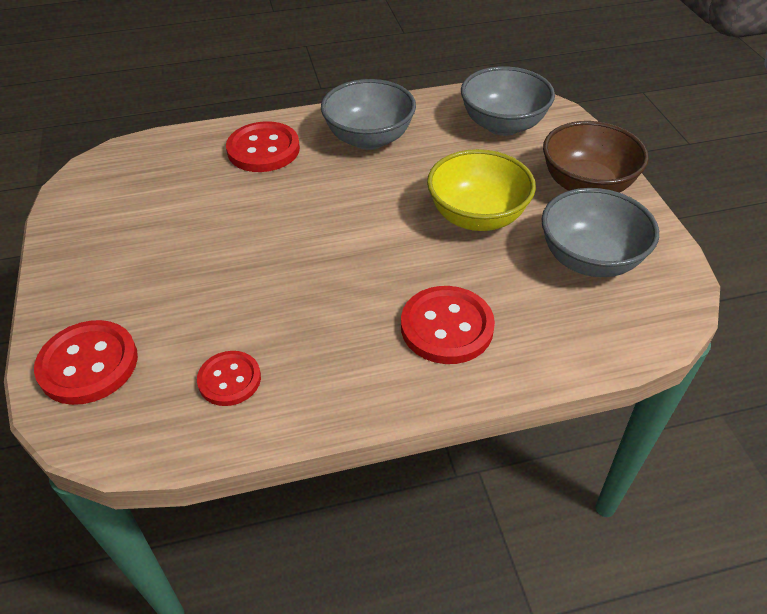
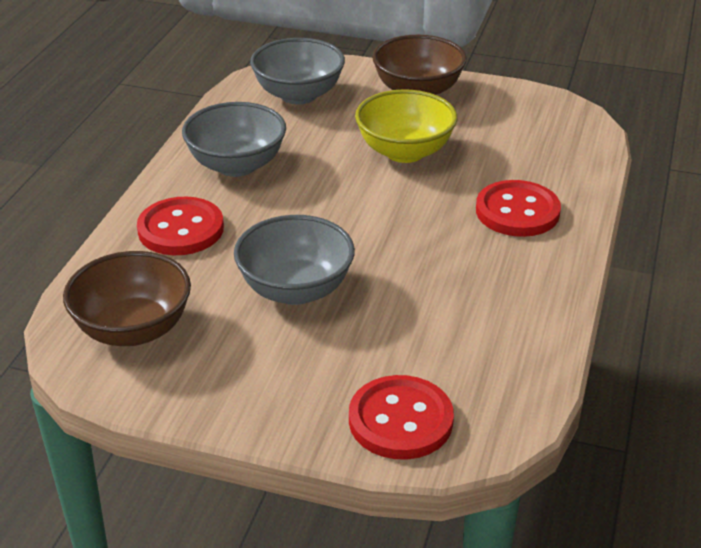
camera: 60 degrees left, 10 degrees down
(131, 181) = (133, 329): none -> brown bowl
(229, 380) = (488, 338): red button -> none
(589, 259) = (500, 124): grey bowl -> grey bowl (295, 289)

